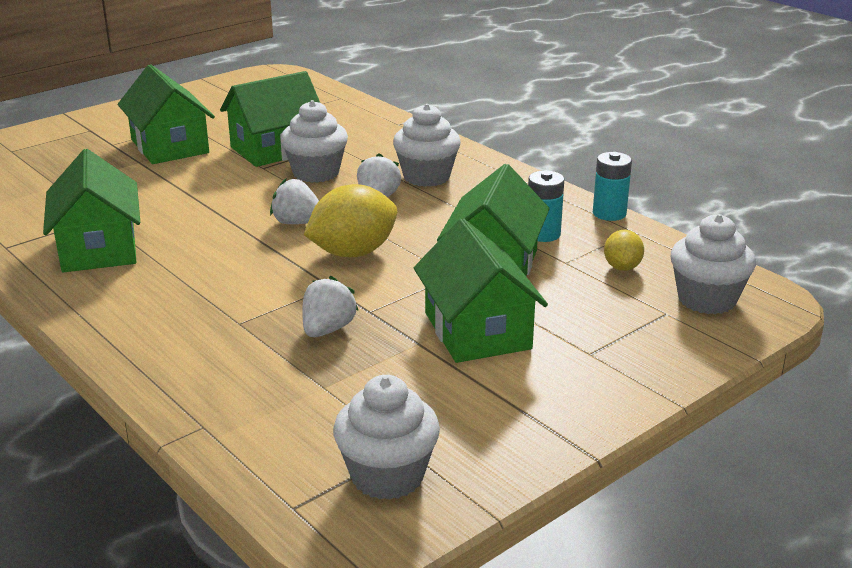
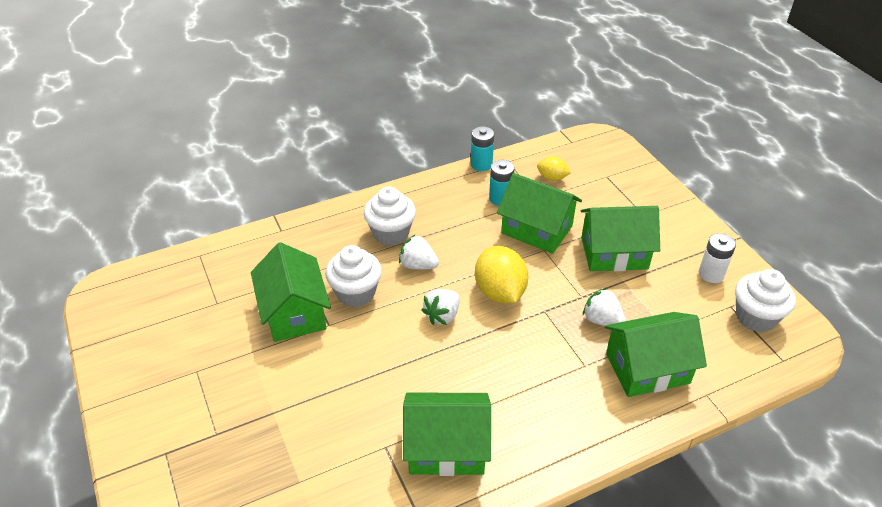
camera: 75 degrees left, 15 degrees up
(170, 146) = (248, 386): green house -> green house (647, 368)
(475, 426) = (711, 274): none -> white battery
(706, 299) = (595, 158): white cupcake -> none

